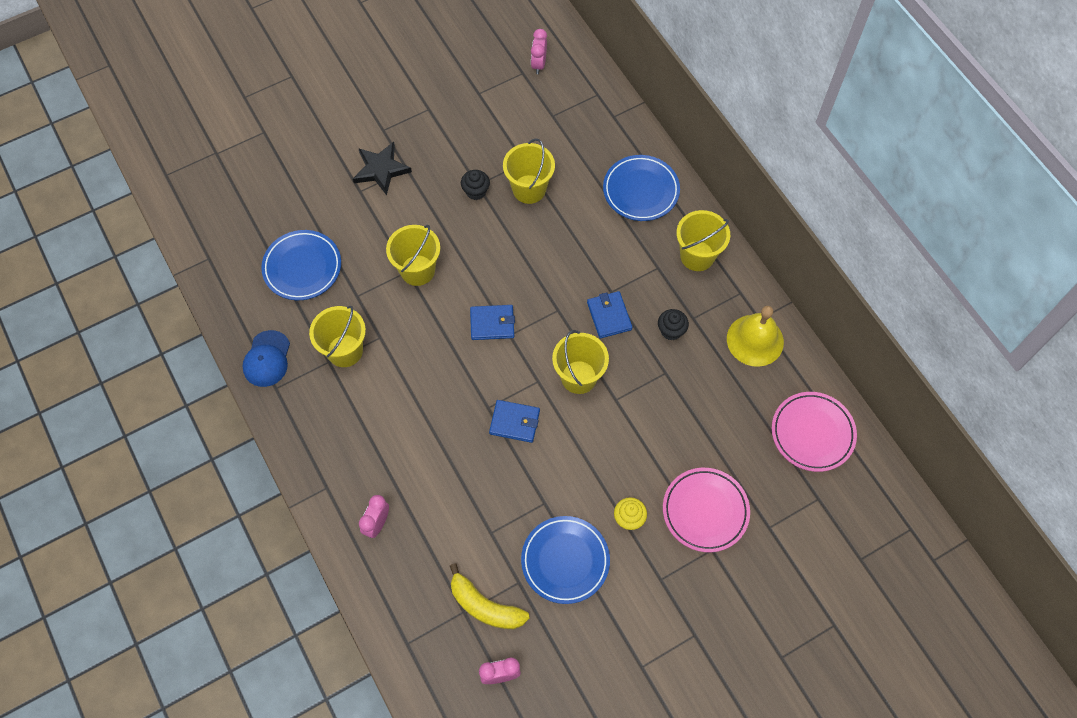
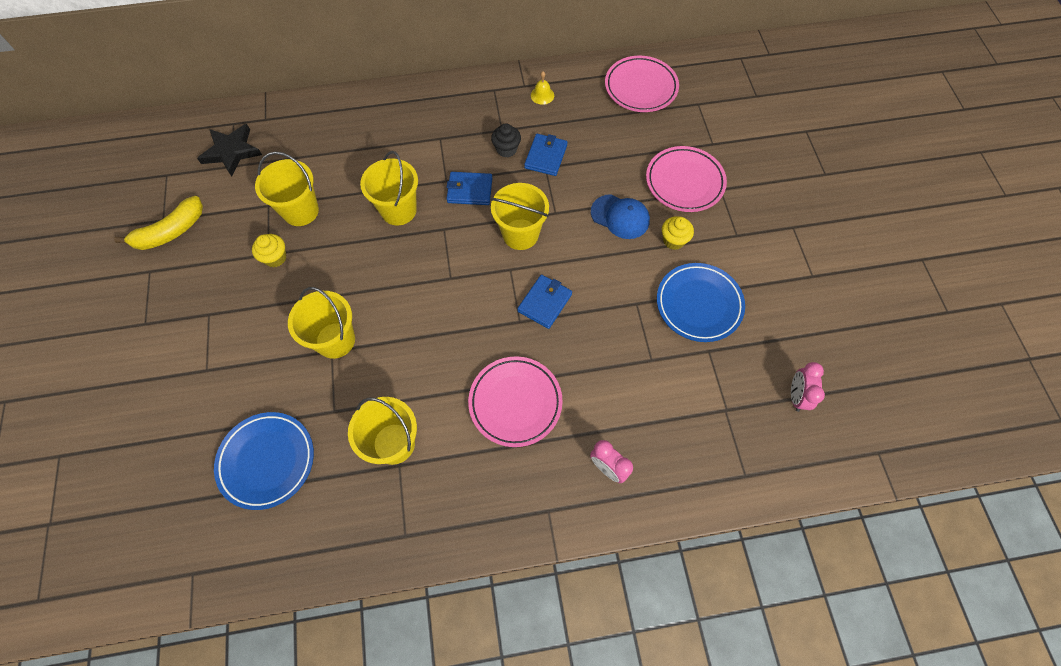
camera: 70 degrees left, 0 degrees up
(267, 359) = (363, 536): blue cap -> blue cap (620, 217)
(381, 169) = (193, 340): black star -> black star (231, 151)
(410, 430) = (515, 402): none -> pink plate
(476, 191) = (275, 258): black cupcake -> yellow cupcake
(485, 606) = (725, 389): yellow banana -> yellow banana (171, 232)
(492, 323) = (431, 289): blue wallet -> blue wallet (545, 156)
(538, 64) = (166, 158): pink clock -> none
(641, 190) = (355, 124): blue plate -> none
(697, 256) = (443, 106): yellow bucket -> yellow bucket (398, 210)
(755, 340) = (542, 95): yellow bell -> yellow bell, size x0.46

